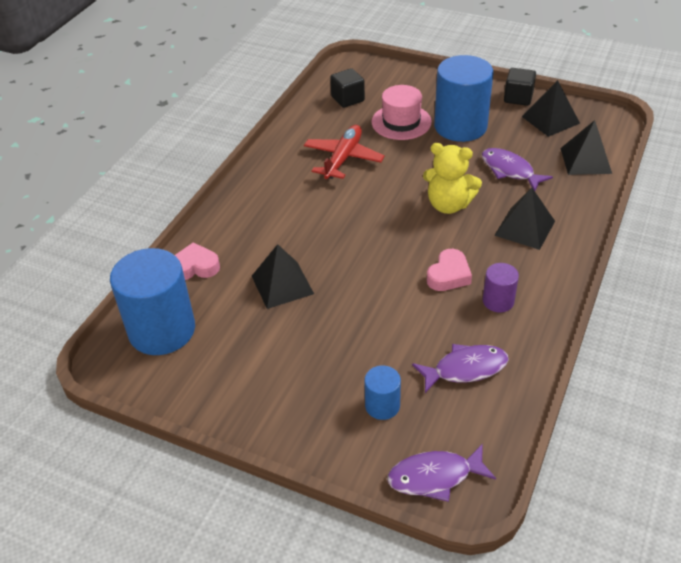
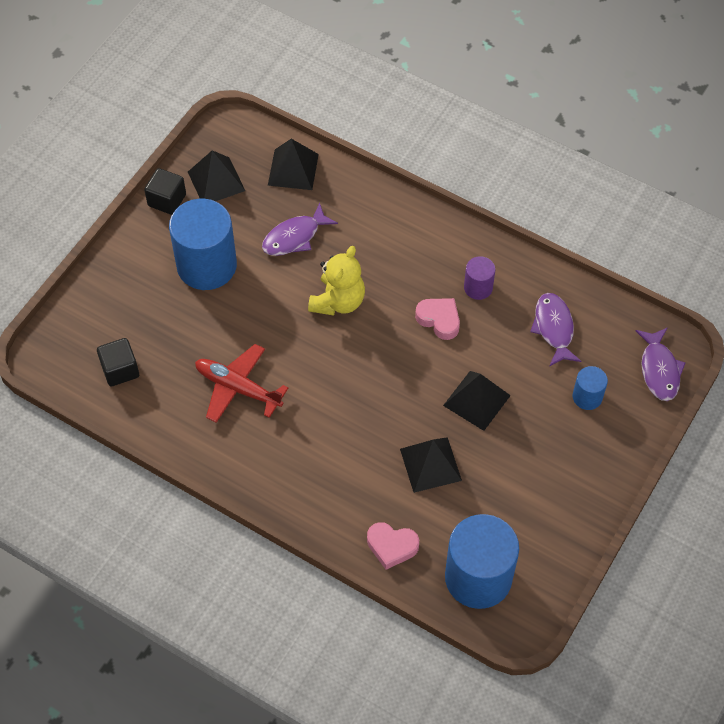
camera: 85 degrees left, 15 degrees up
(195, 267) = (391, 546): pink heart -> pink heart turned 75 degrees counterclockwise
(401, 122) = (183, 321): pink hat -> none
(524, 228) = (385, 245): black pyramid -> black pyramid (477, 400)

